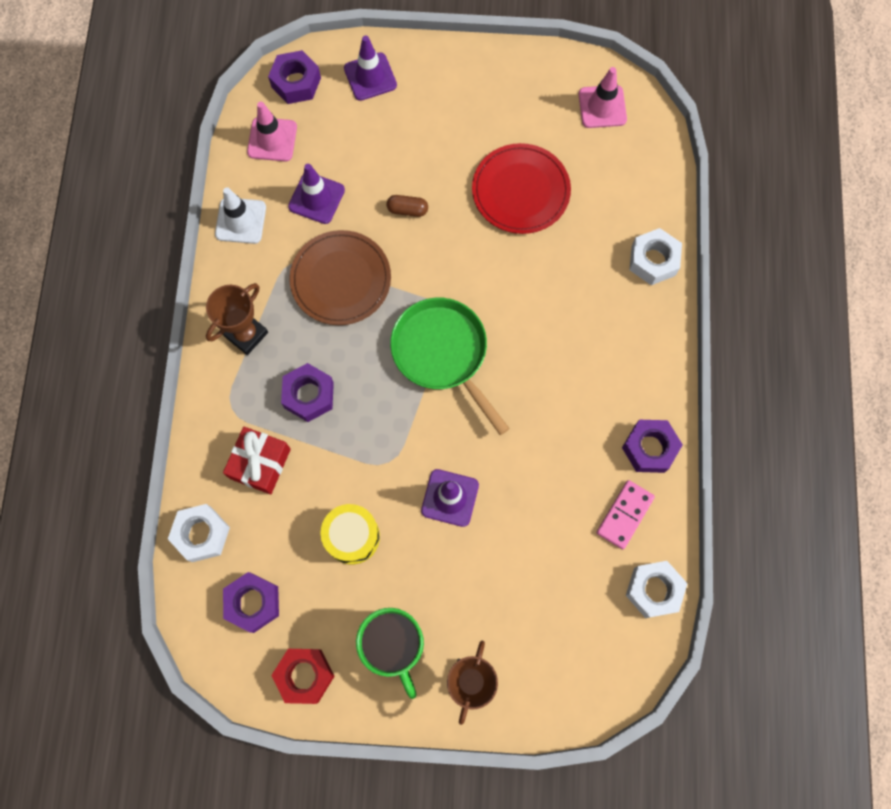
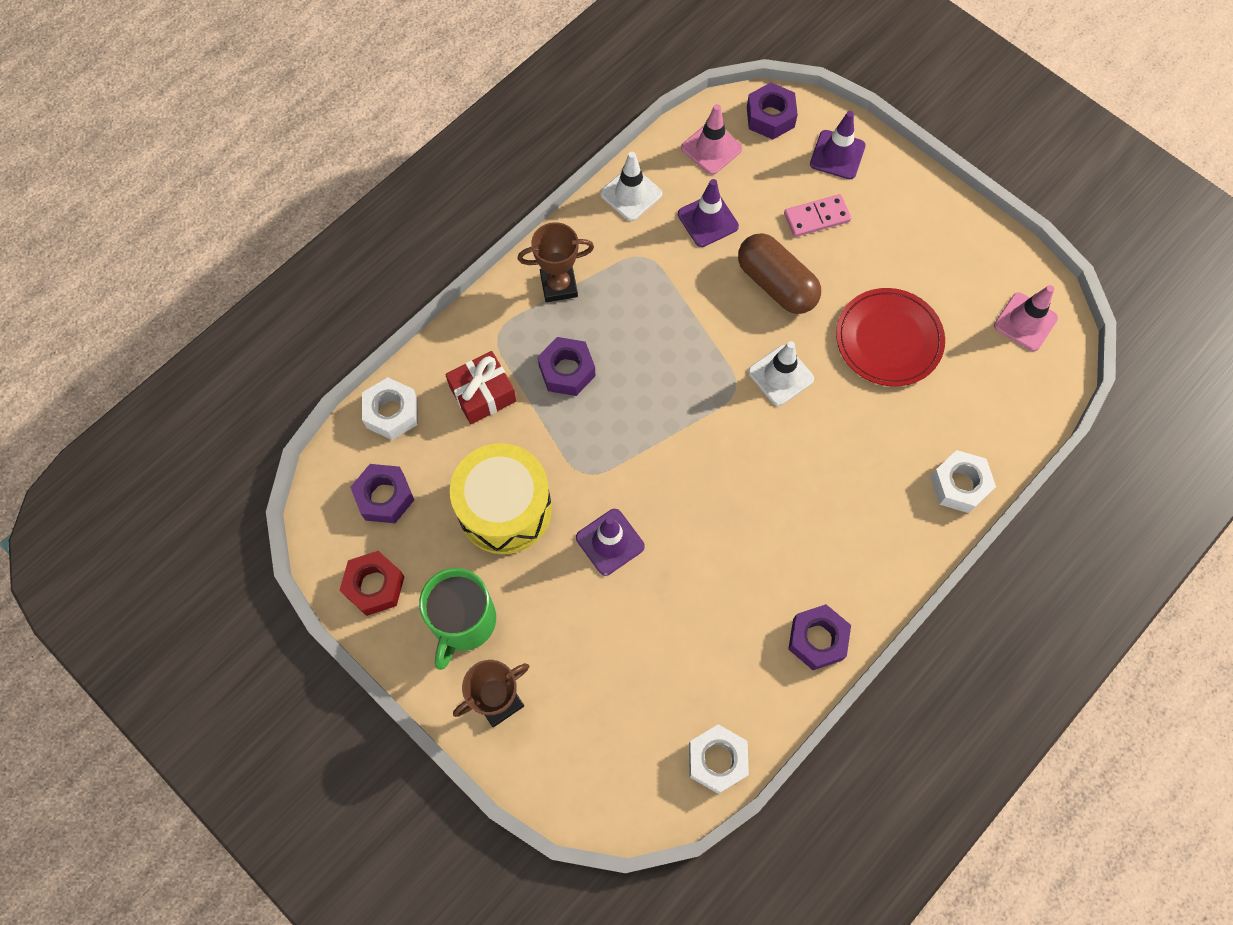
camera: 40 degrees right, 5 degrees down
(341, 279) = (672, 299): brown plate -> none
(352, 536) = (505, 509): yellow drum -> yellow drum, size x1.62
(407, 210) = (776, 284): brown capsule -> brown capsule, size x2.17
(443, 354) = (705, 422): green pan -> none
(467, 276) = (780, 375): none -> white traffic cone
(625, 515) = (746, 677): pink domino -> pink domino (817, 217)

